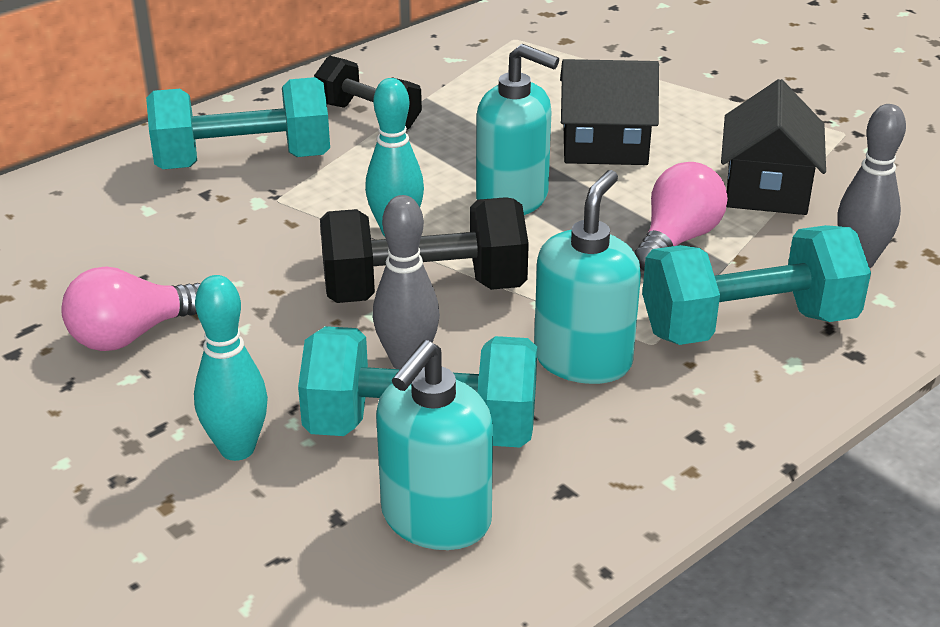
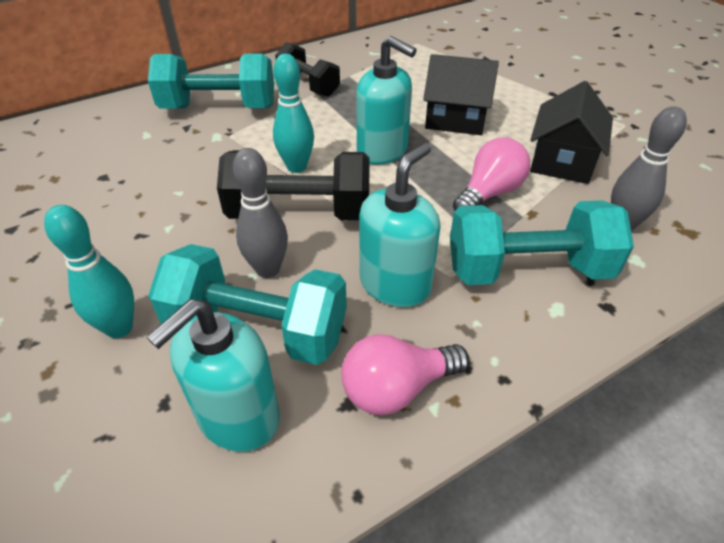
camera: 10 degrees right, 10 degrees up
(131, 335) = (92, 224): pink light bulb -> pink light bulb (397, 388)

